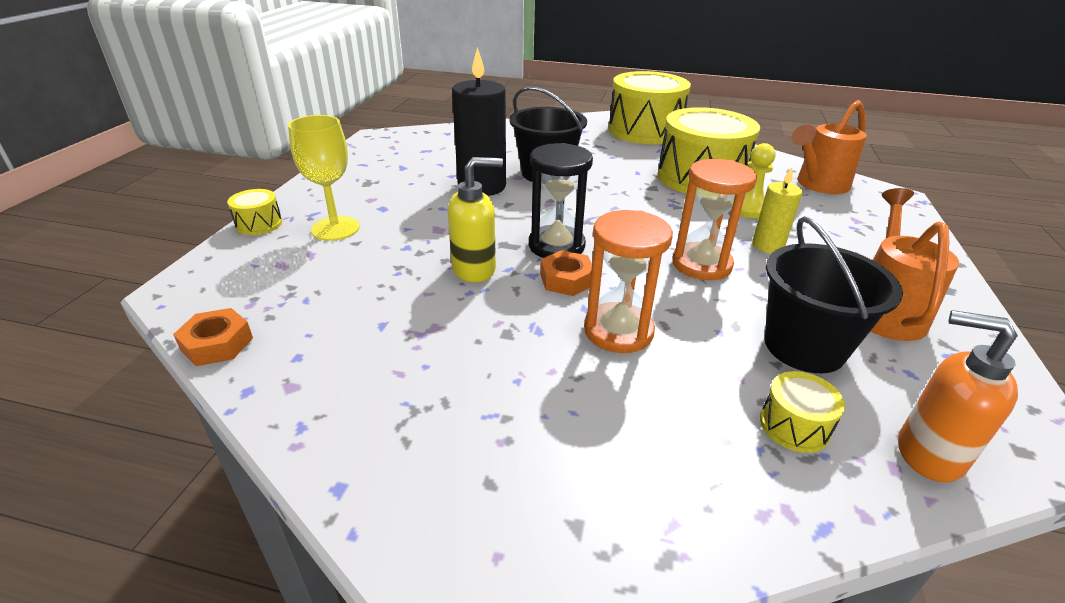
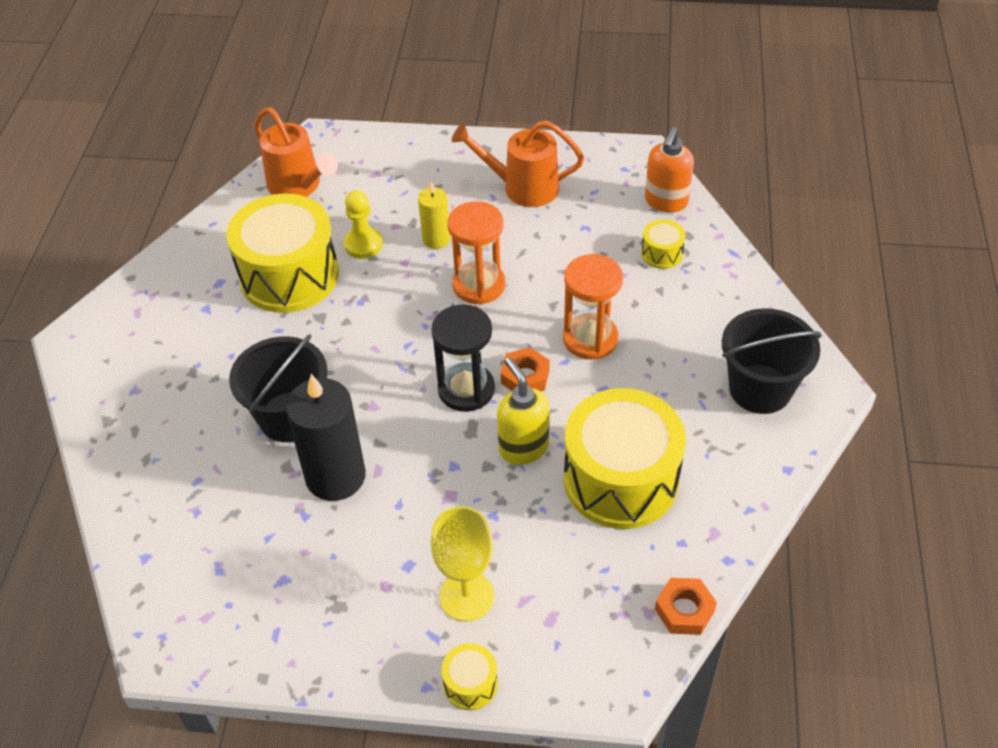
camera: 95 degrees left, 15 degrees up
(644, 130) = (134, 323): yellow drum -> yellow drum (620, 479)
(804, 347) = (580, 237): black bucket -> black bucket (760, 389)

